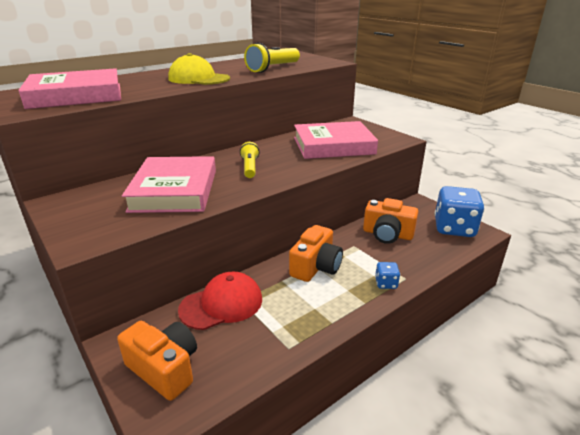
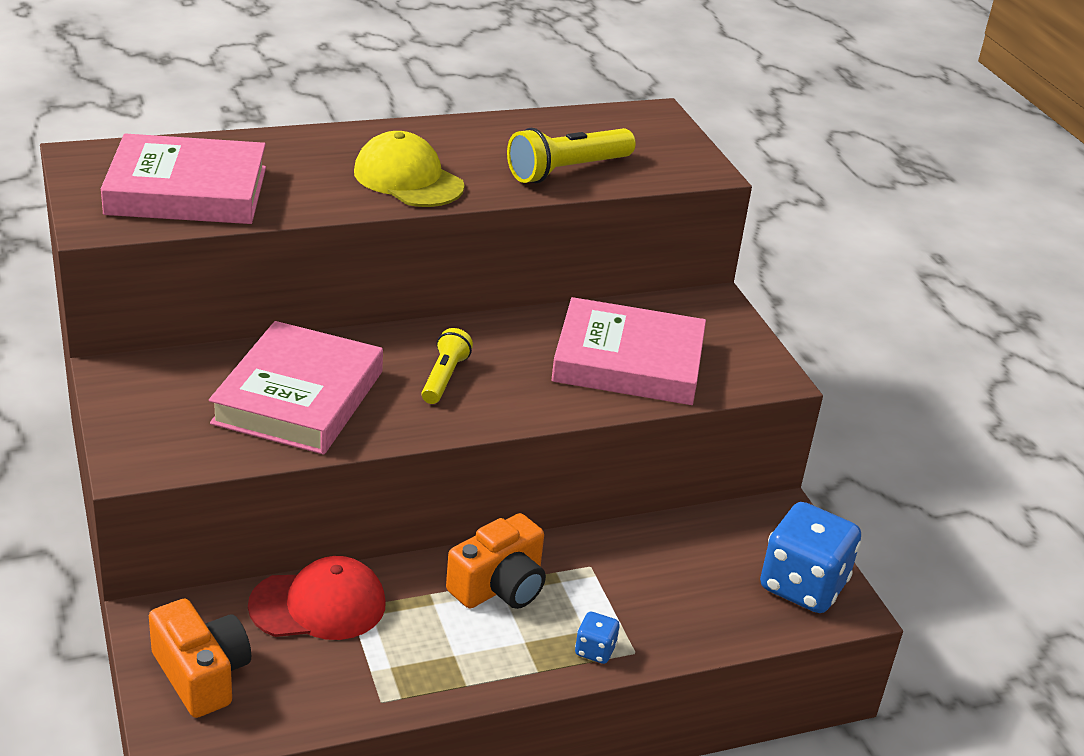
camera: 15 degrees right, 5 degrees up
(387, 234) = (667, 561): orange camera -> none

